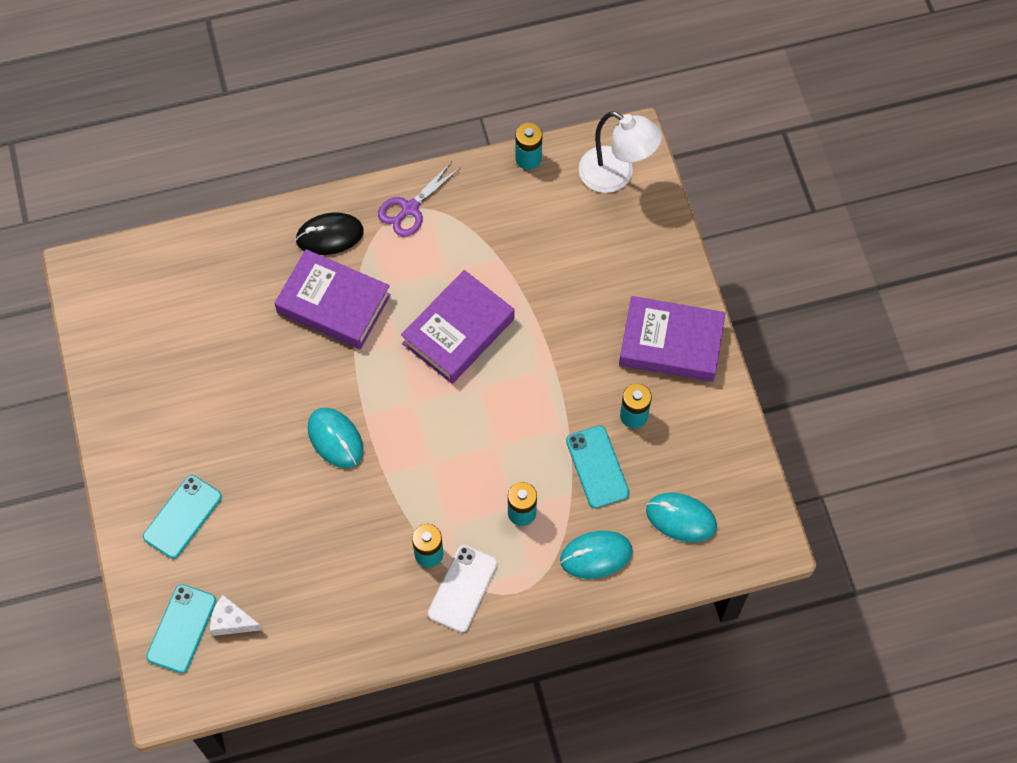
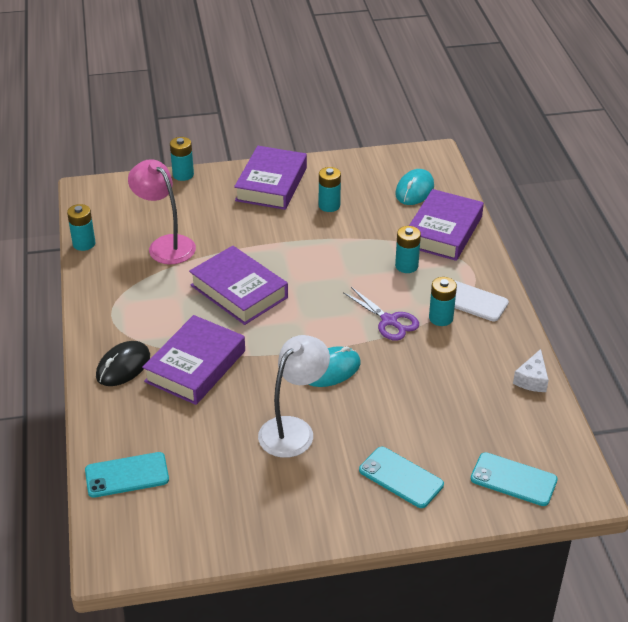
camera: 85 degrees left, 25 degrees down
(232, 621) = (505, 443): white cheese -> white cheese (532, 379)
(329, 235) = (123, 366): black mouse -> black mouse turned 45 degrees clockwise
(410, 208) = (110, 314): purple scissors -> purple scissors (389, 321)
(535, 242) = (165, 245): none -> pink lamp
(596, 555) = (443, 231): turquoise mouse -> purple book
(597, 467) = (370, 226): turquoise phone -> turquoise phone (127, 475)
(616, 175) = (116, 199): white lamp -> white lamp (293, 429)
(677, 240) = (183, 175): none -> turquoise battery

